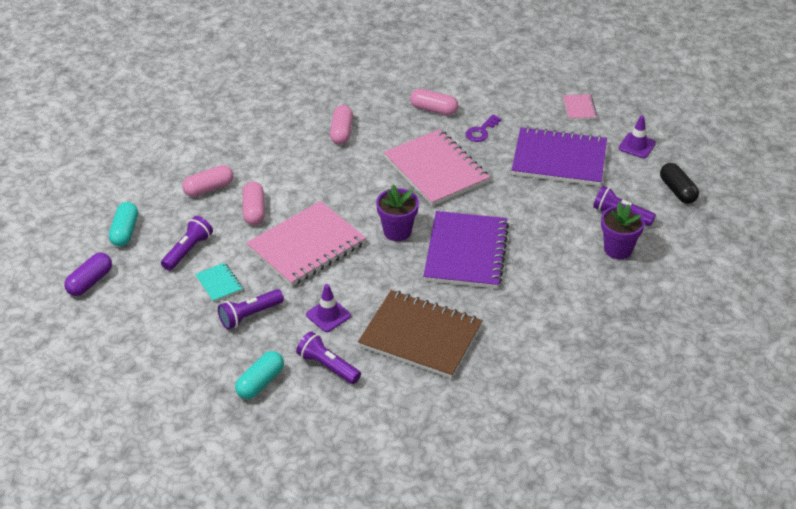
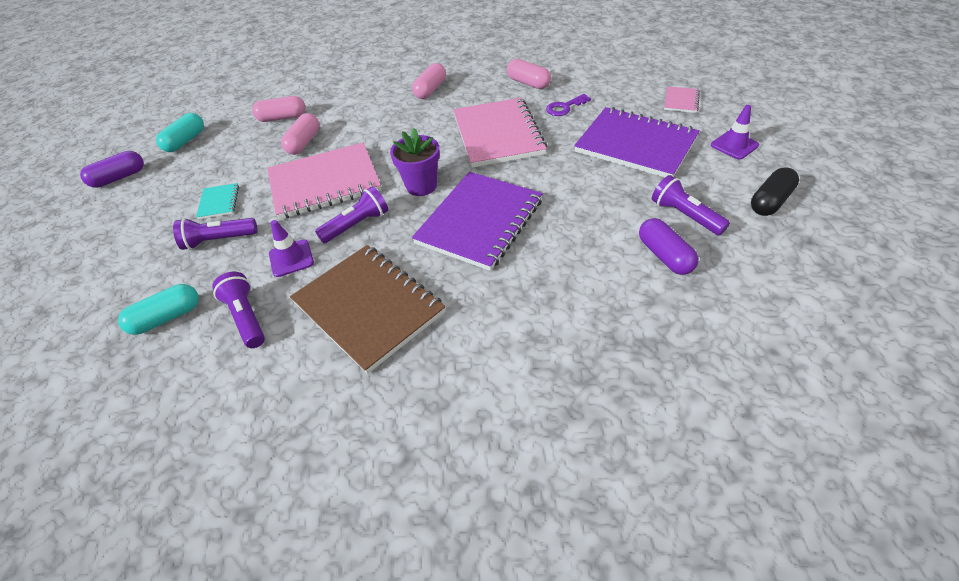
camera: 25 degrees right, 5 degrees up
(188, 250) = (220, 167): purple flashlight -> purple flashlight (357, 225)
(618, 249) = (665, 256): purple flower pot -> purple capsule
(677, 191) = (770, 201): black capsule -> black capsule turned 45 degrees clockwise

